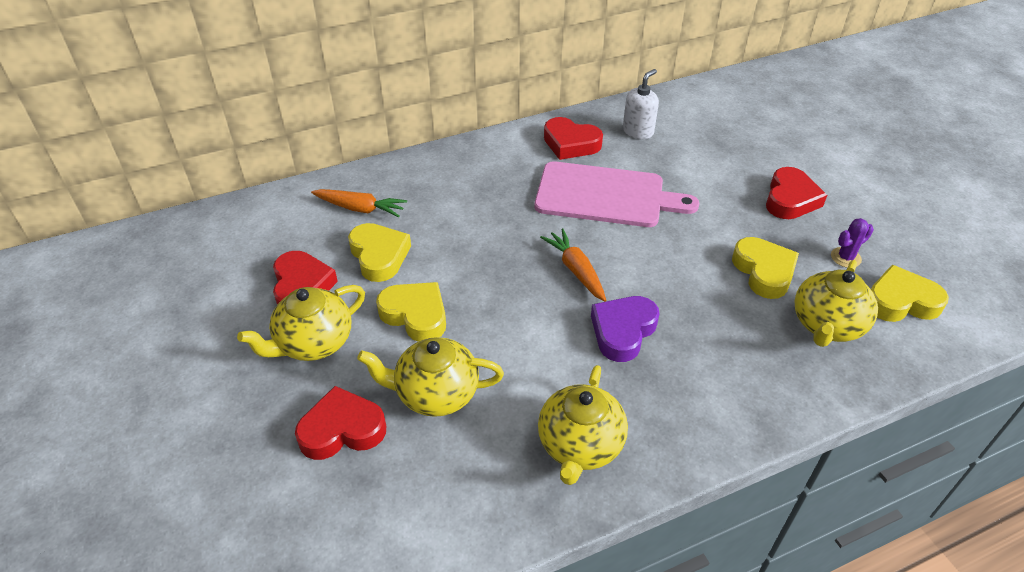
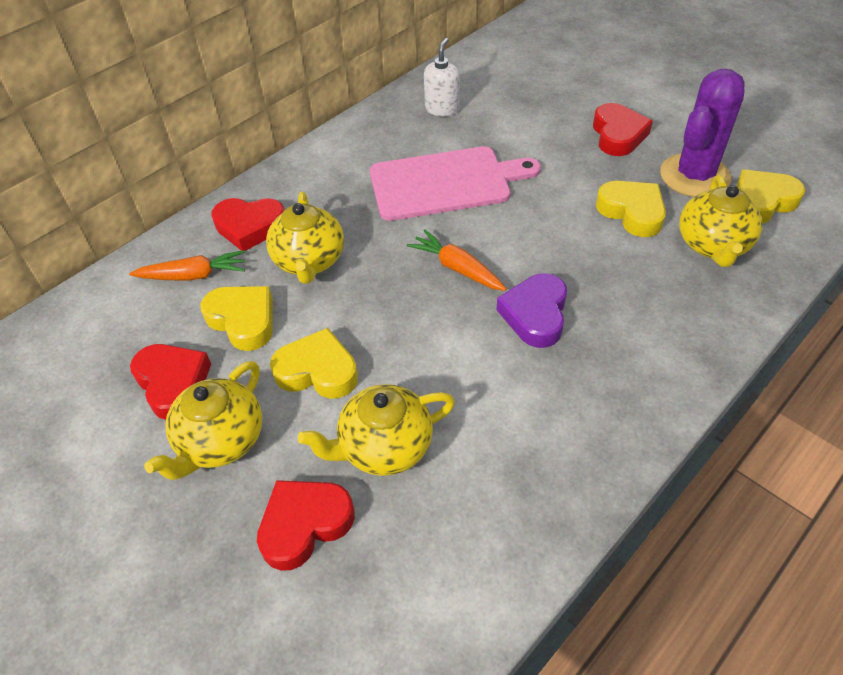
camera: 20 degrees left, 5 degrees up
(570, 144) = (382, 140): red heart -> red heart (250, 227)
(580, 446) = (557, 445): yellow teapot -> yellow teapot (309, 261)
(845, 257) = (694, 176): purple cactus -> purple cactus, size x2.34

